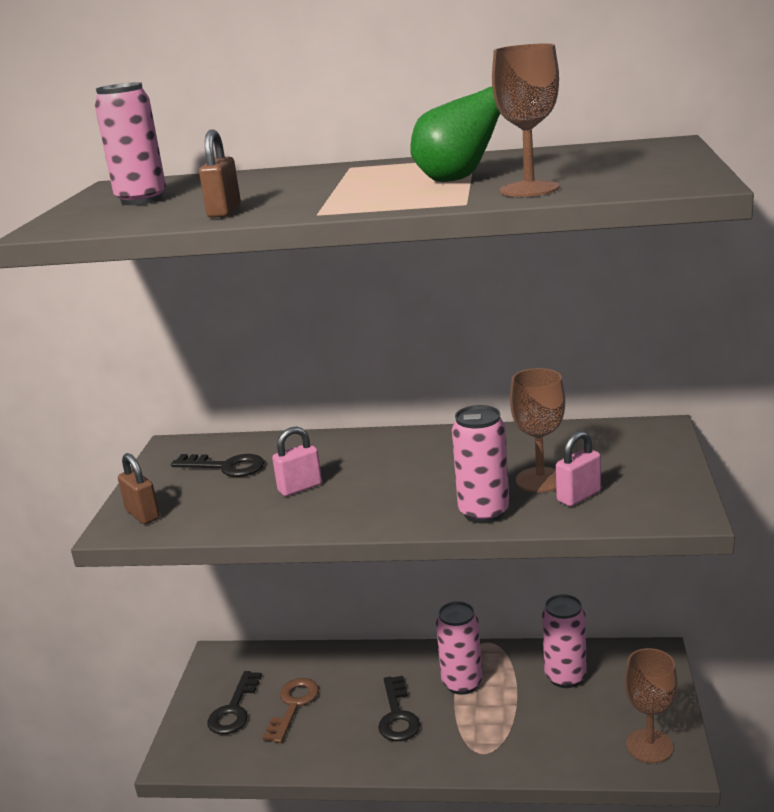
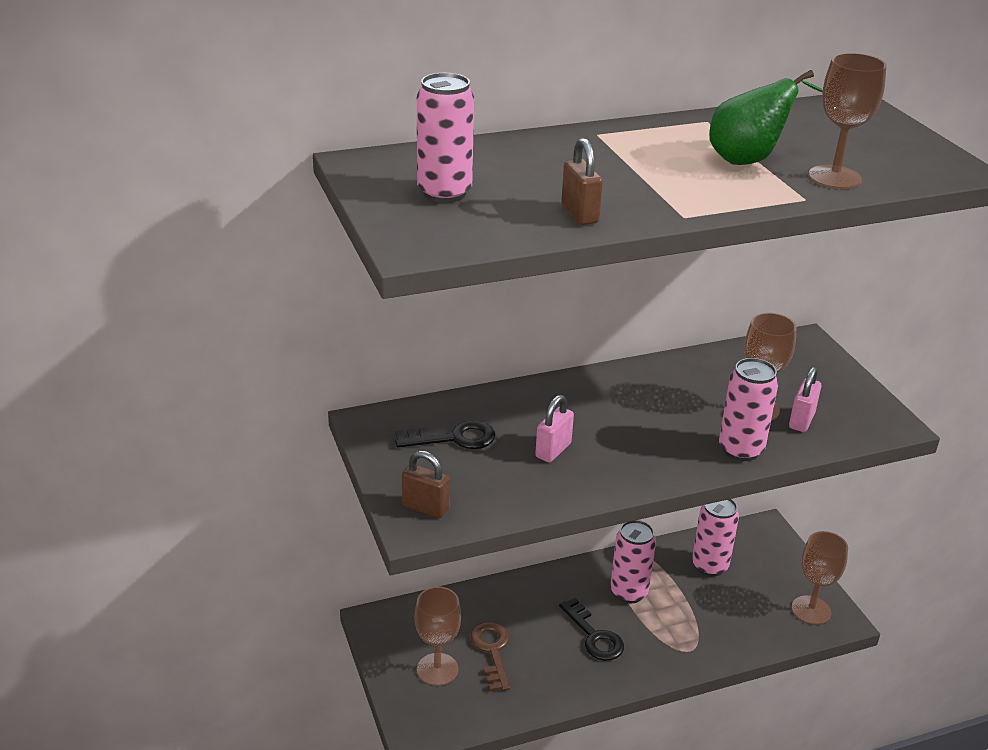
camera: 30 degrees left, 10 degrees up
(234, 709) = (437, 669): black key -> brown goblet

